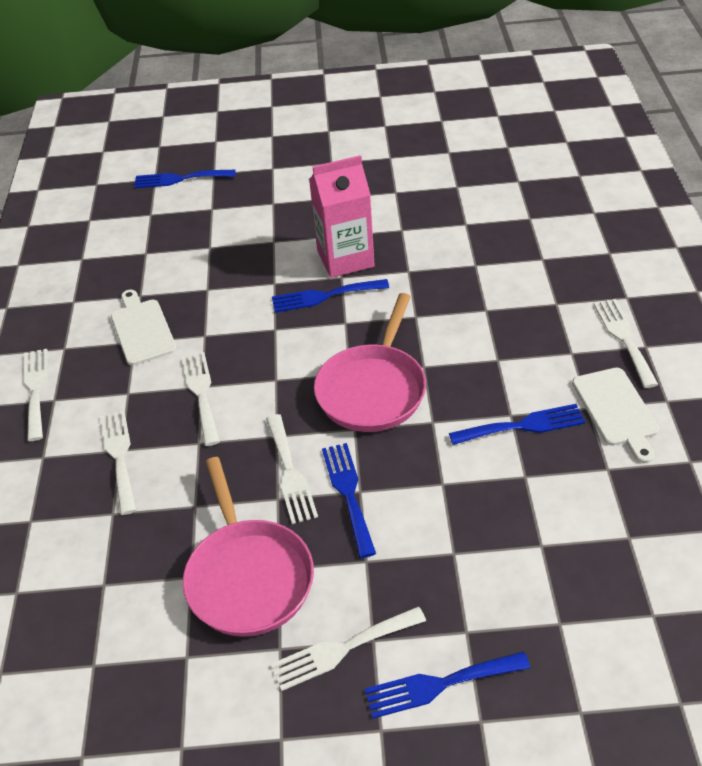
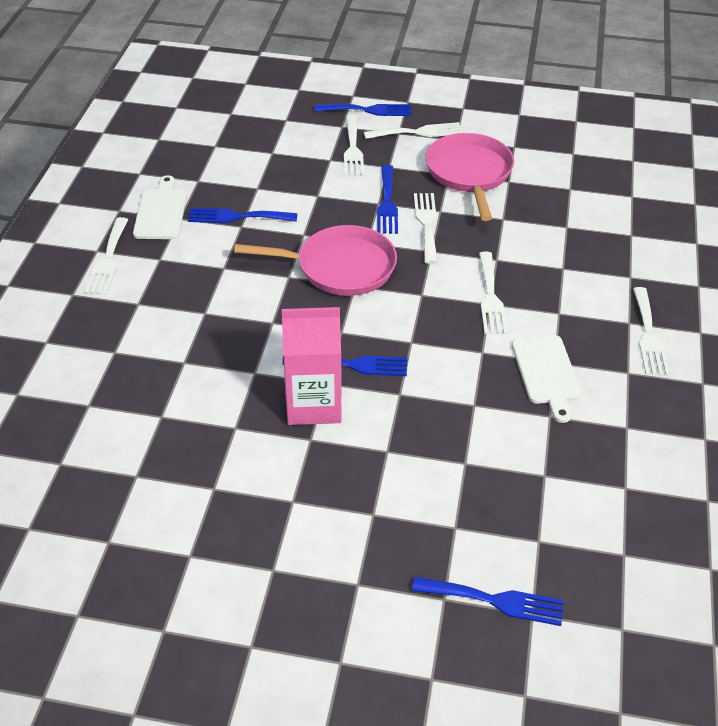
camera: 170 degrees left, 0 degrees up
(119, 456) = (563, 263): white fork -> white fork (353, 149)
(373, 389) = (340, 267): pink pan -> pink pan turned 60 degrees clockwise

